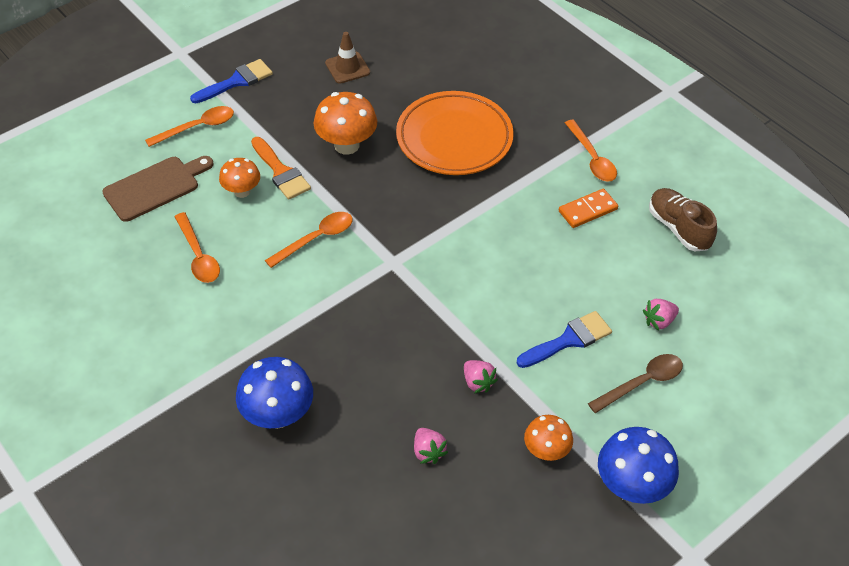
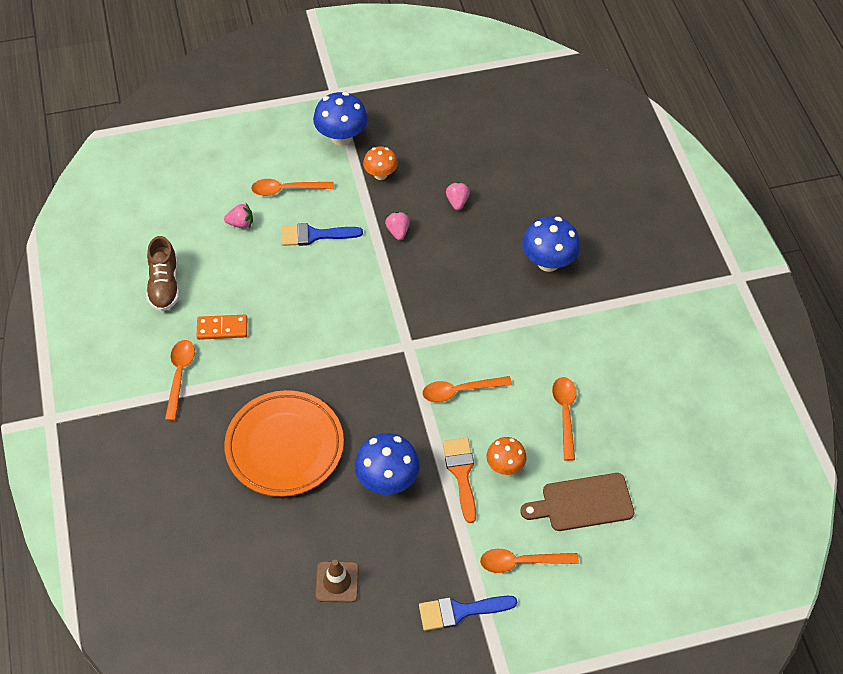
camera: 155 degrees left, 5 degrees up
(346, 145) = (387, 480): orange mushroom -> blue mushroom
(642, 383) = (286, 189): brown spoon -> orange spoon

